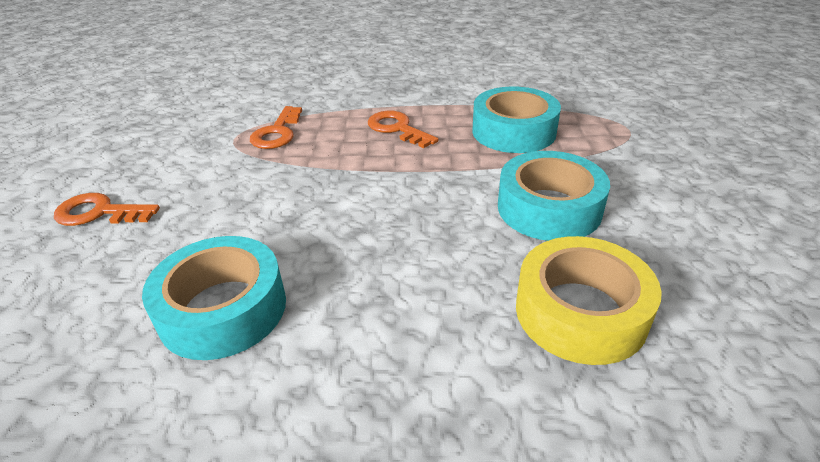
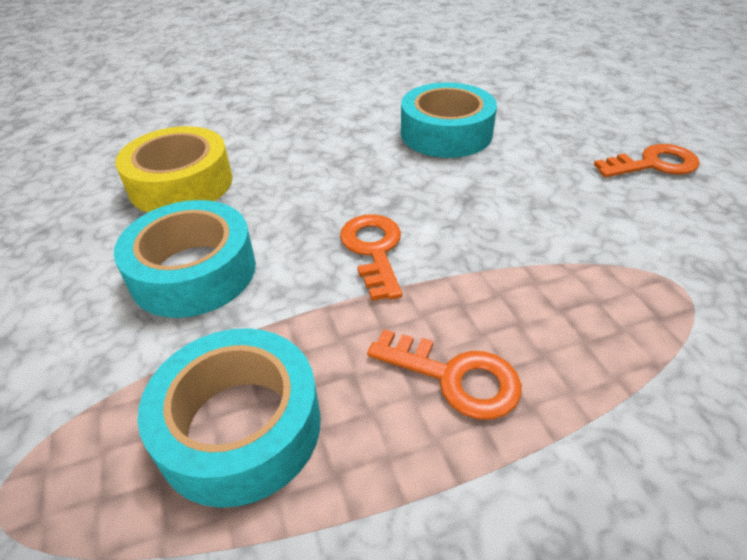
camera: 160 degrees right, 5 degrees up
(277, 132) = (637, 315): orange key -> orange key (373, 250)

